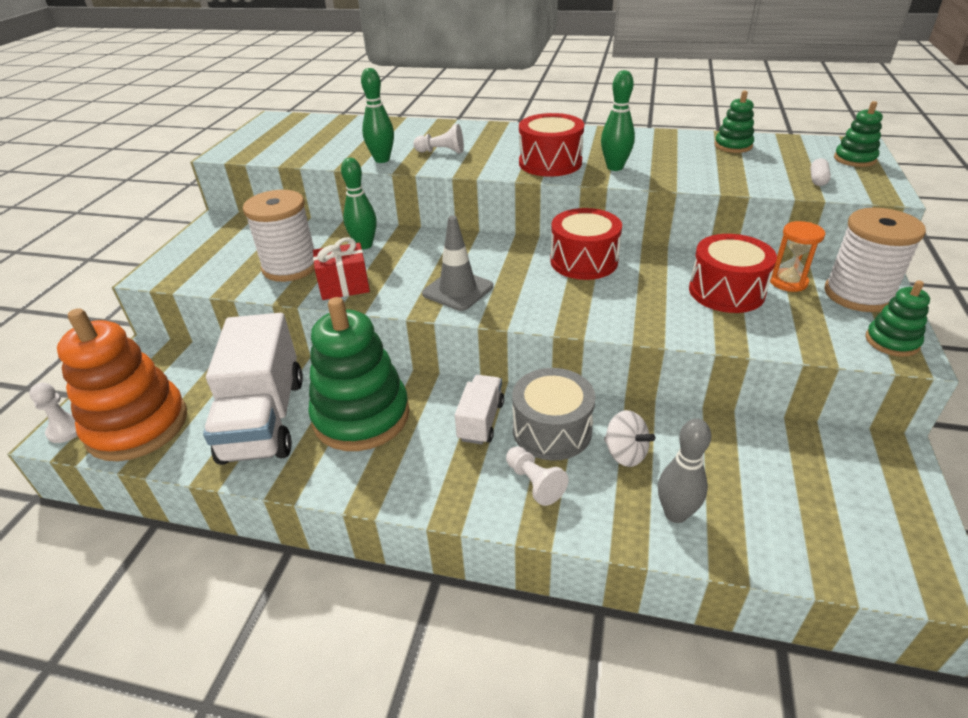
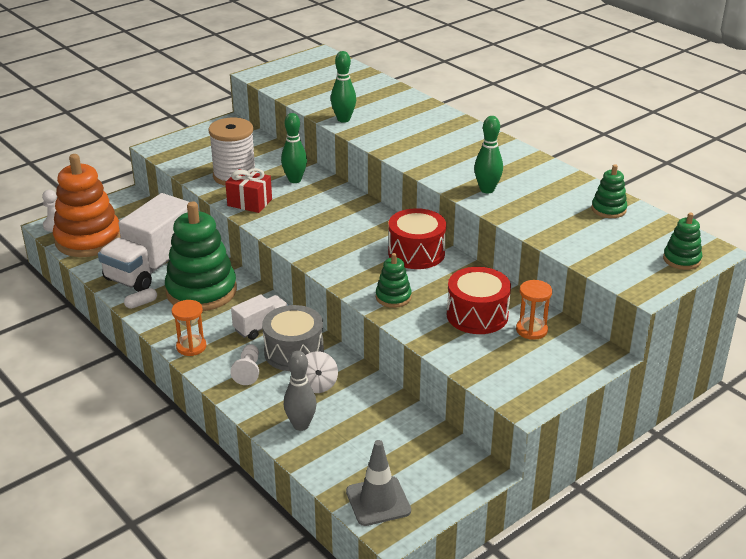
camera: 35 degrees right, 5 degrees down
(431, 491) = (191, 347): none -> orange hourglass
(441, 152) = (390, 128): white pawn -> none
(458, 290) = (310, 235): grey traffic cone -> grey traffic cone (378, 501)
(550, 163) = (448, 168): red drum -> none
(817, 180) = (615, 261): white capsule -> white capsule (141, 303)
(858, 294) = (565, 360): white spool -> none
(892, 341) = (529, 394): green stacking toy -> green stacking toy (393, 297)

